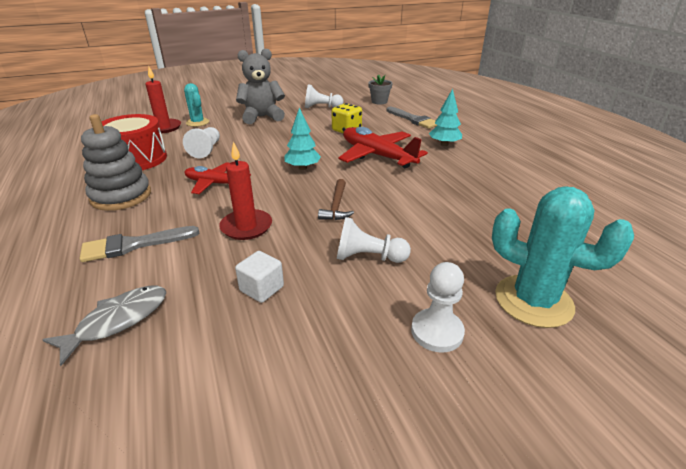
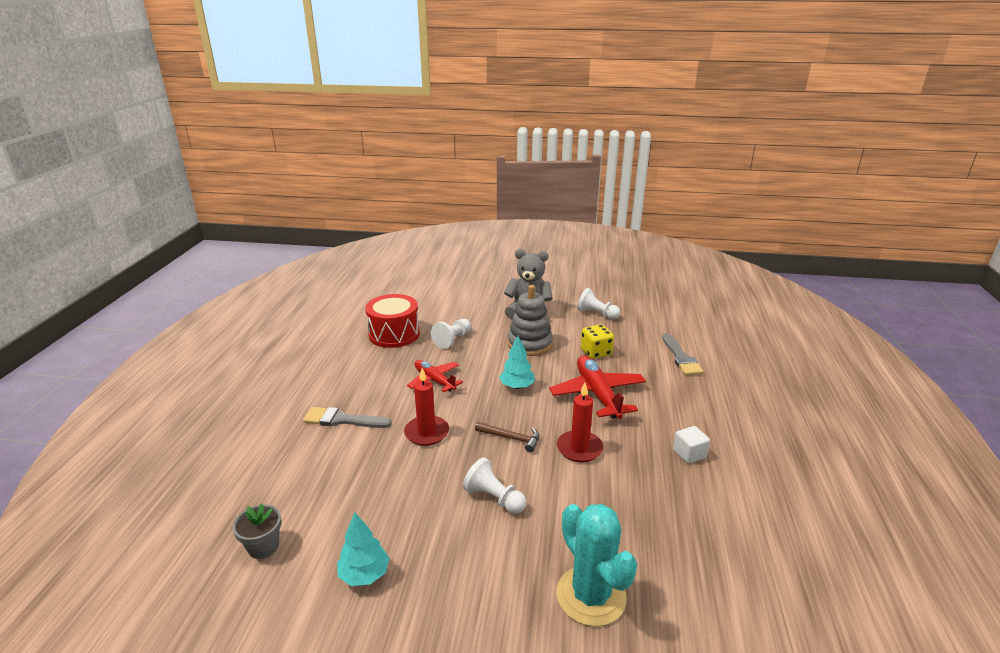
camera: 30 degrees right, 5 degrees down
(118, 321) = (298, 478): grey fish -> none
(121, 196) = (361, 370): grey stacking toy -> grey stacking toy (530, 344)
(164, 128) = (436, 303): red candle -> red candle (579, 448)
(197, 122) = (467, 304): turquoise cactus -> none
(262, 289) = (397, 492): white cube -> white cube (689, 454)
(336, 206) = (511, 438): brown hammer -> brown hammer turned 105 degrees counterclockwise
(379, 101) = (666, 321): grey flower pot -> grey flower pot (263, 546)
(437, 332) = (488, 582): white pawn -> none
(444, 144) = (682, 401): turquoise tree -> turquoise tree (364, 574)

